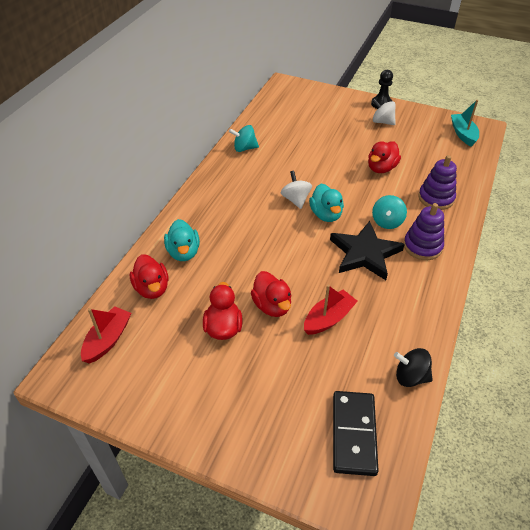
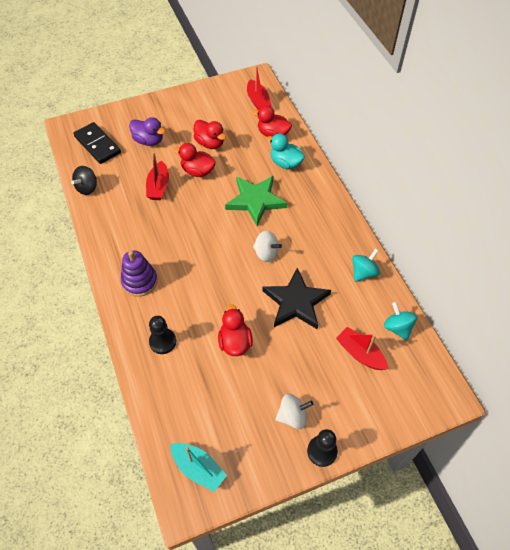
camera: 135 degrees right, 10 degrees up
(253, 240) = (255, 201): none -> green star
(285, 387) = (149, 141): none -> purple duck
(306, 120) = (360, 353): none -> red boat
(326, 215) = (231, 257): turquoise duck -> none
(365, 253) = (175, 245): black star -> black star (296, 302)
(387, 222) = (182, 284): turquoise spinning top -> turquoise spinning top (397, 328)
(410, 376) = (87, 188): black spinning top -> black spinning top turned 150 degrees clockwise
(436, 198) = (162, 341): purple stacking toy -> black pawn

